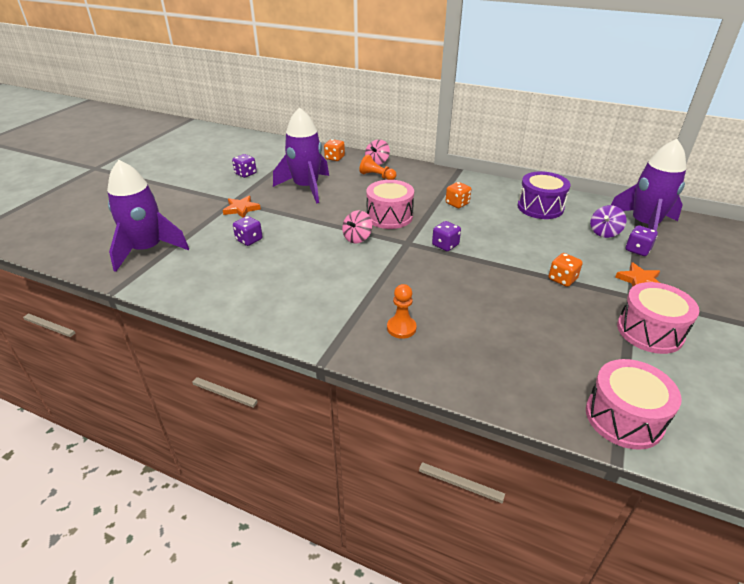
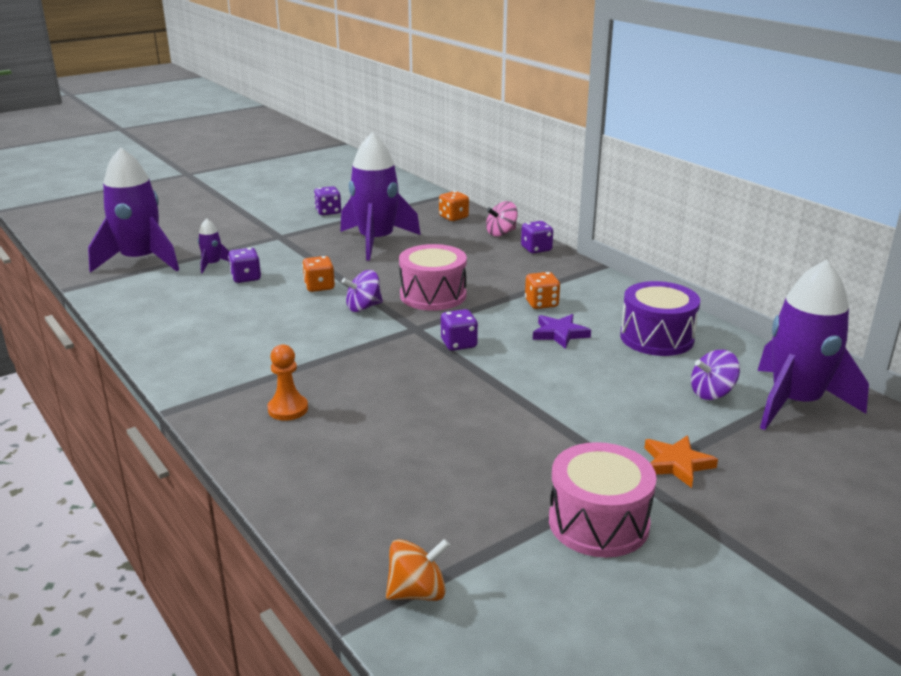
camera: 30 degrees right, 10 degrees down
(210, 237) = (213, 265): none -> purple rocket
(241, 209) = (277, 246): orange star -> none
(357, 238) = (363, 307): pink spinning top -> purple spinning top
(377, 176) = (479, 248): orange pawn -> none
(490, 220) = (559, 334): none -> purple star
(562, 279) = (561, 426): orange dice -> orange dice (319, 286)
(624, 418) = (417, 592): pink drum -> orange spinning top
(637, 250) = (733, 428): purple dice -> purple dice (536, 249)

